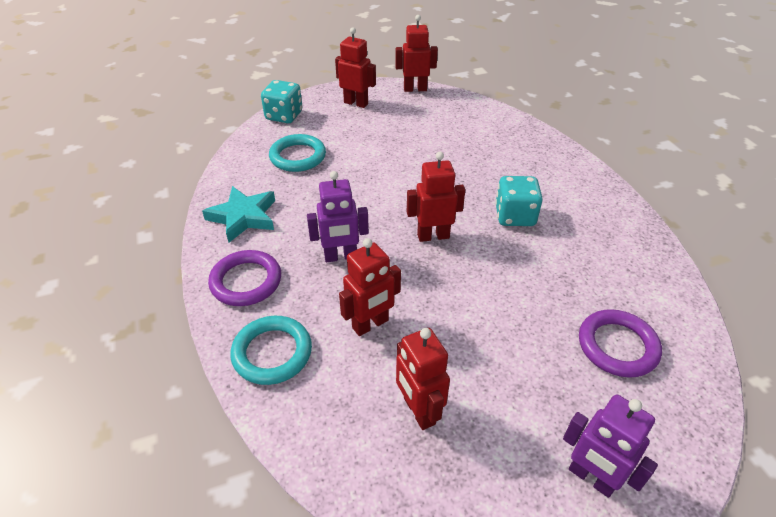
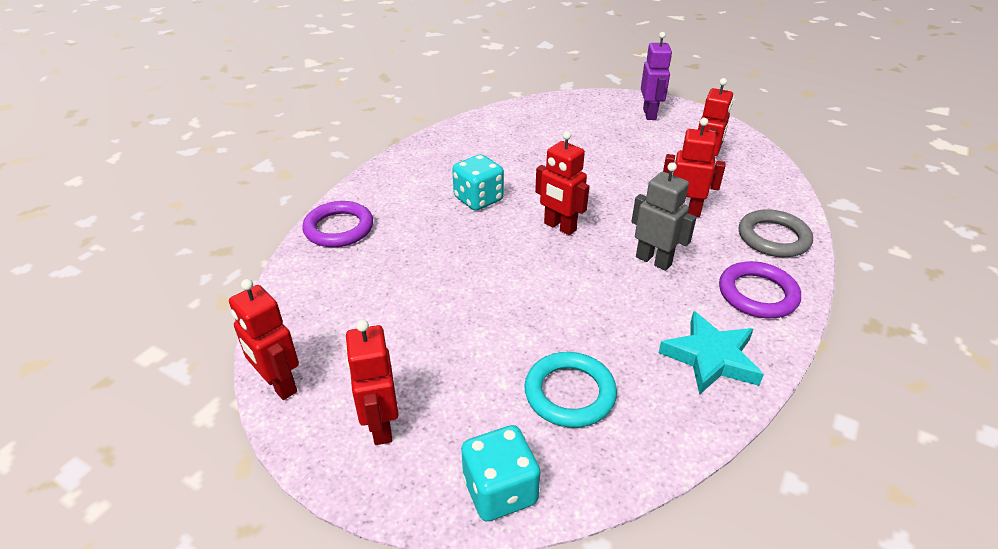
camera: 130 degrees left, 5 degrees down
(272, 353) = (773, 238): turquoise ring -> grey ring
(340, 256) = (653, 260): purple robot -> grey robot
(617, 346) = (555, 127): purple ring -> purple ring (339, 228)

